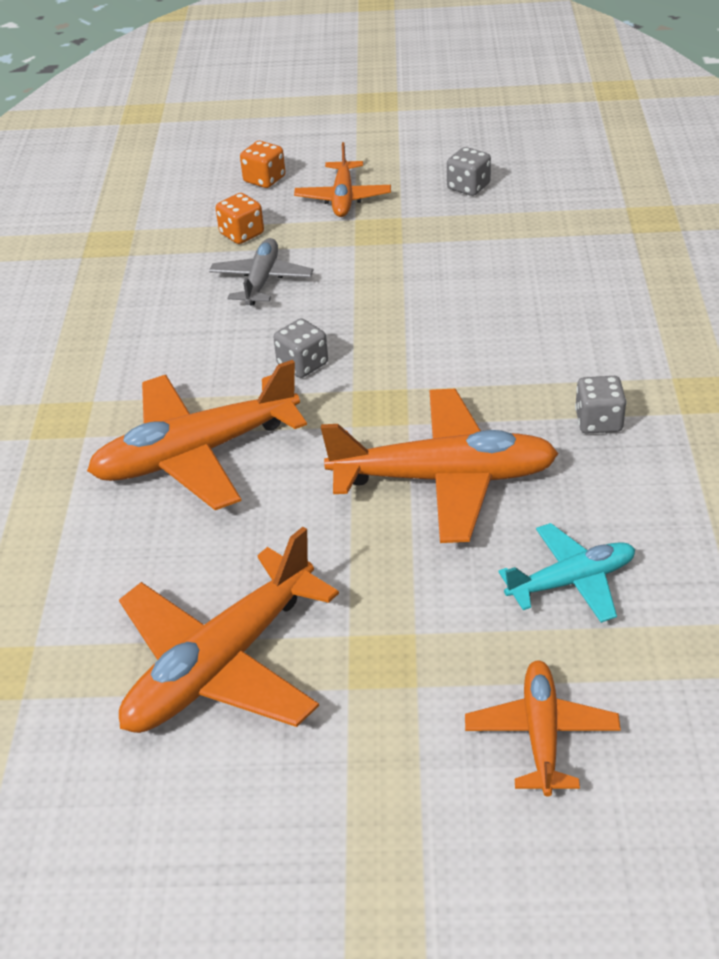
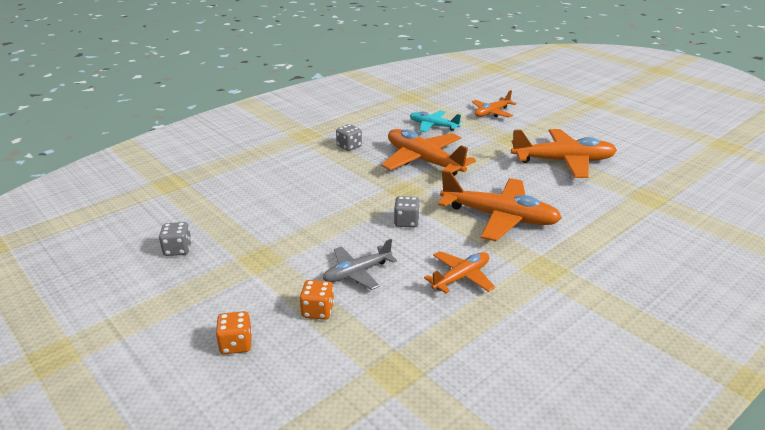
camera: 135 degrees left, 10 degrees down
(343, 198) = (233, 291): orange plane -> orange plane (461, 277)

